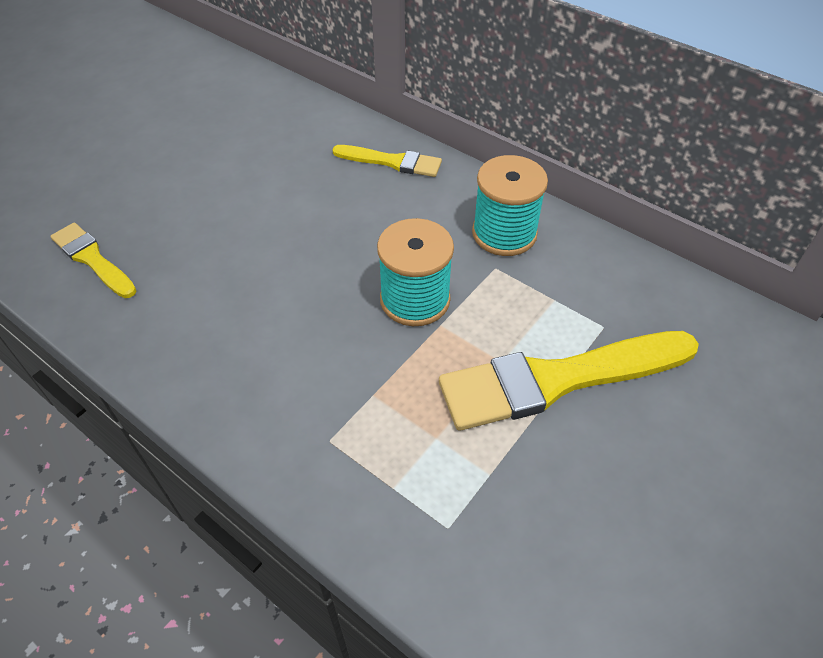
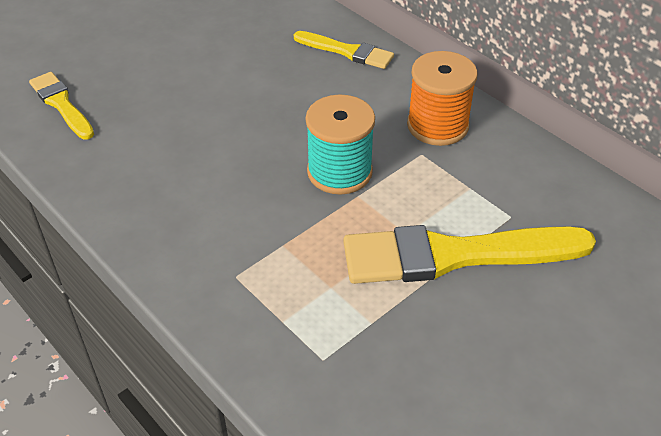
camera: 10 degrees right, 5 degrees down
(504, 233) = (437, 125): turquoise spool -> orange spool

